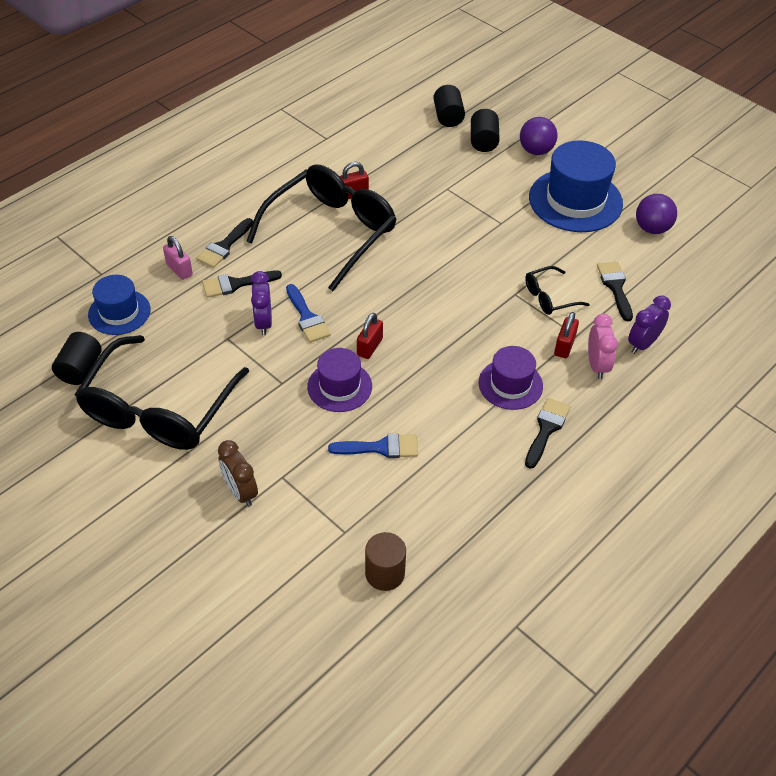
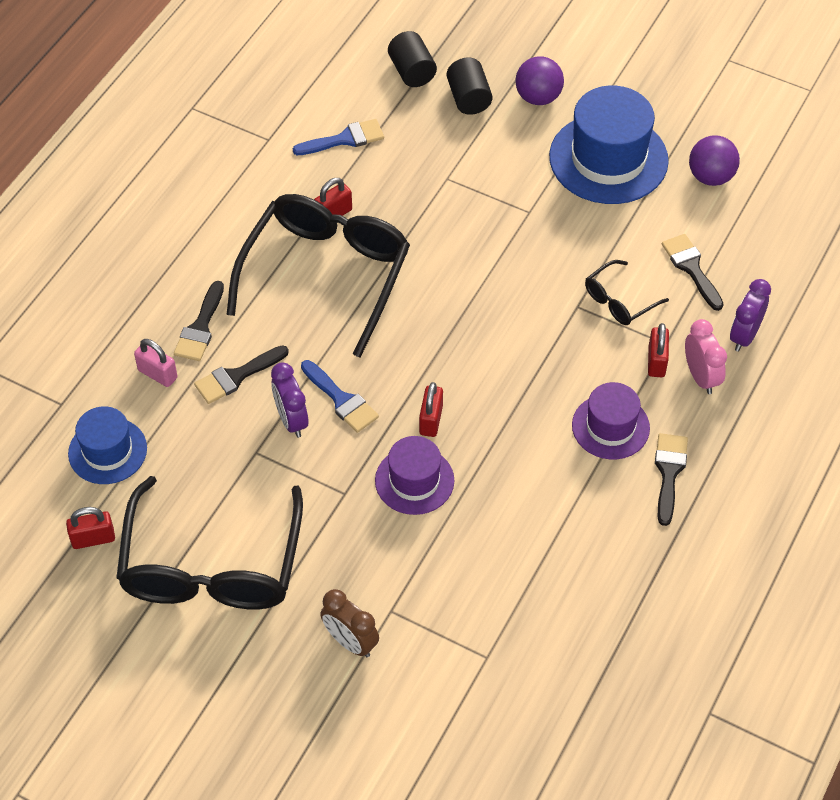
camera: 15 degrees left, 5 degrees up
(80, 369) = (93, 539): black cylinder -> red padlock
(381, 447) = (490, 545): blue brush -> blue brush (345, 139)
(385, 573) = (548, 693): brown cylinder -> none

